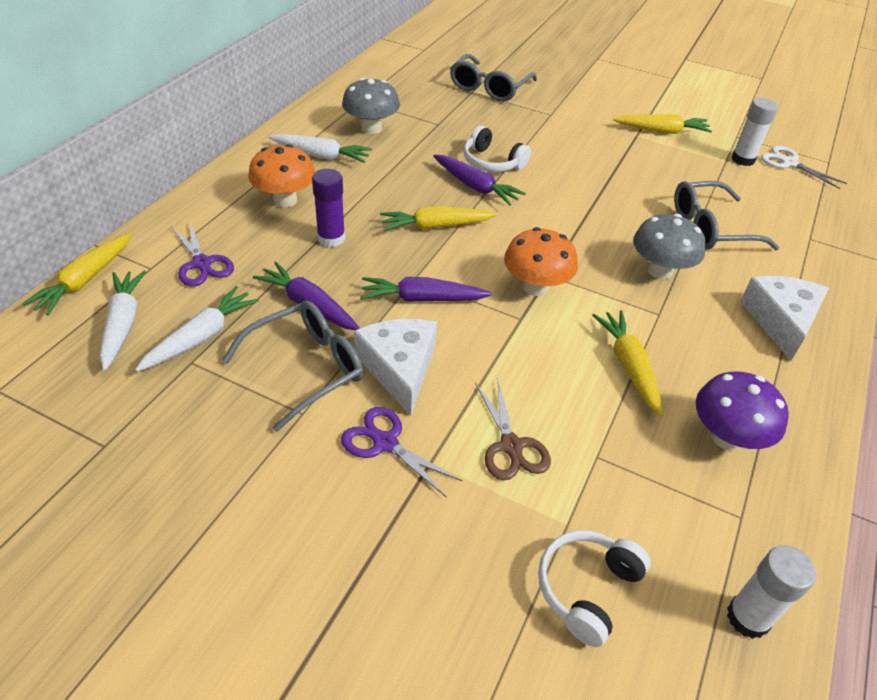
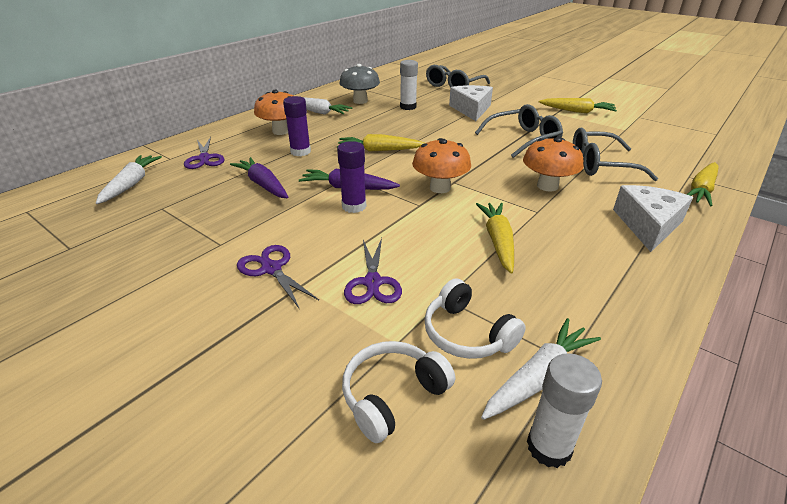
camera: 15 degrees right, 10 degrees down
(85, 280) = (124, 161): yellow carrot -> yellow carrot (701, 190)
(201, 337) = (177, 195): white carrot -> white carrot (538, 377)
(307, 368) = (240, 218): grey glasses -> grey glasses (523, 139)
(399, 368) = (308, 225): white cheese -> white cheese (471, 109)
(442, 330) = (354, 206): none -> purple glue stick
(475, 187) = (419, 132): purple carrot -> none
(492, 162) = (438, 121): white headphones -> white headphones (467, 334)
(511, 446) = (372, 282): brown scissors -> purple scissors
(660, 271) = (547, 186): grey mushroom -> orange mushroom
(726, 437) = (572, 298): purple mushroom -> none
(743, 159) = (640, 129): white glue stick -> white glue stick (408, 107)
(789, 163) = (680, 133): white scissors -> none

